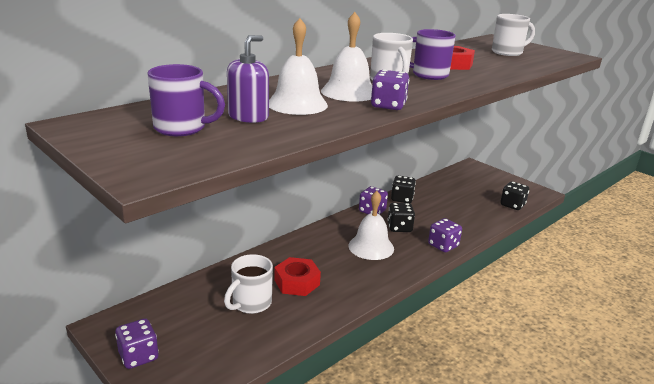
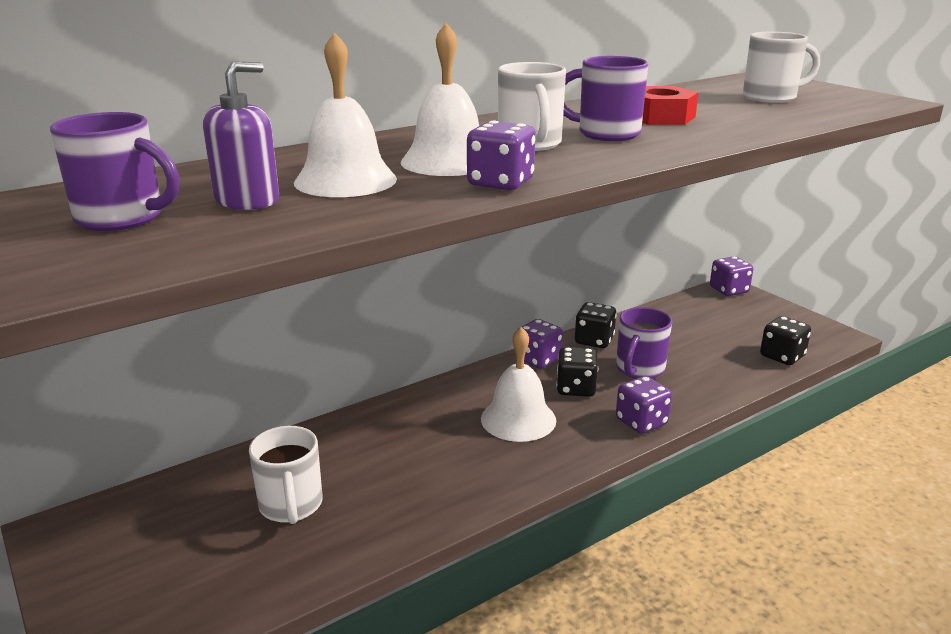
camera: 10 degrees right, 0 degrees up
(138, 356) = (85, 584): purple dice -> purple dice (729, 290)
(250, 303) = (291, 506): white mug -> white mug turned 60 degrees counterclockwise
(297, 282) = (377, 474): red nut -> none
(433, 215) = (639, 369): none -> purple mug

